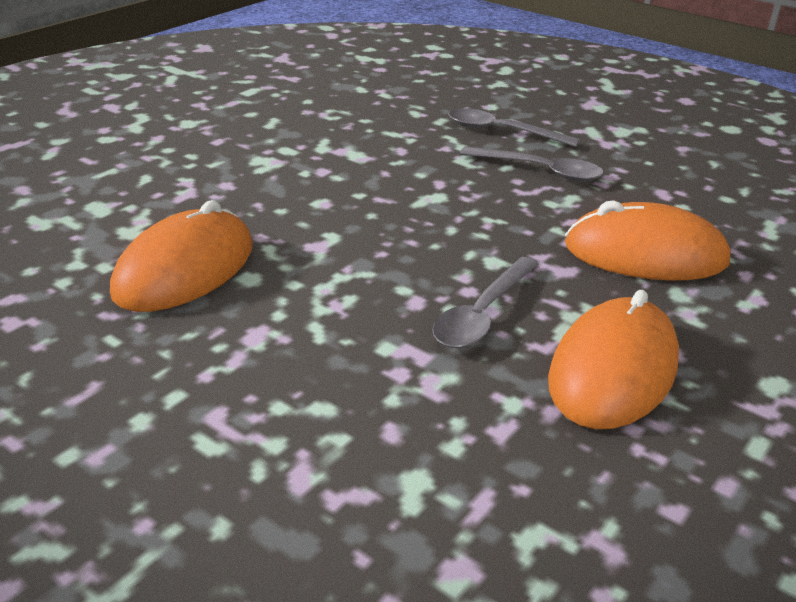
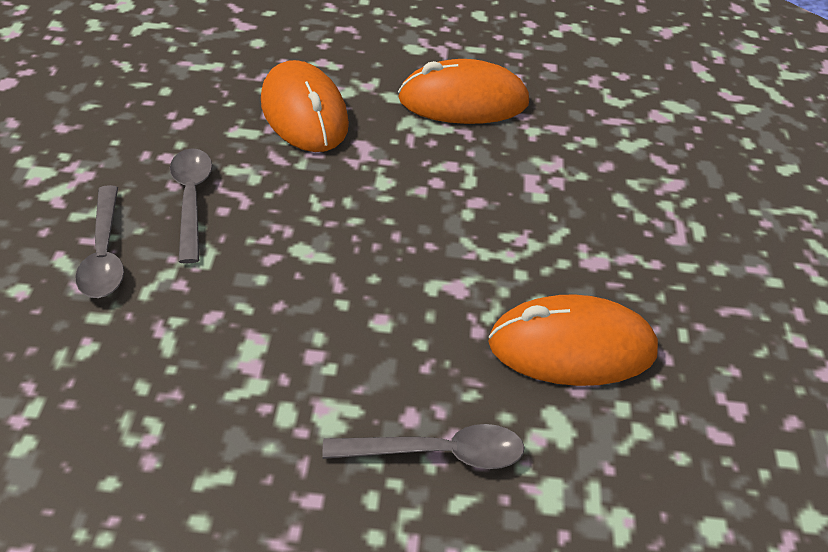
camera: 125 degrees left, 10 degrees up
(482, 314) = (460, 165): grey spoon -> grey spoon (438, 454)

